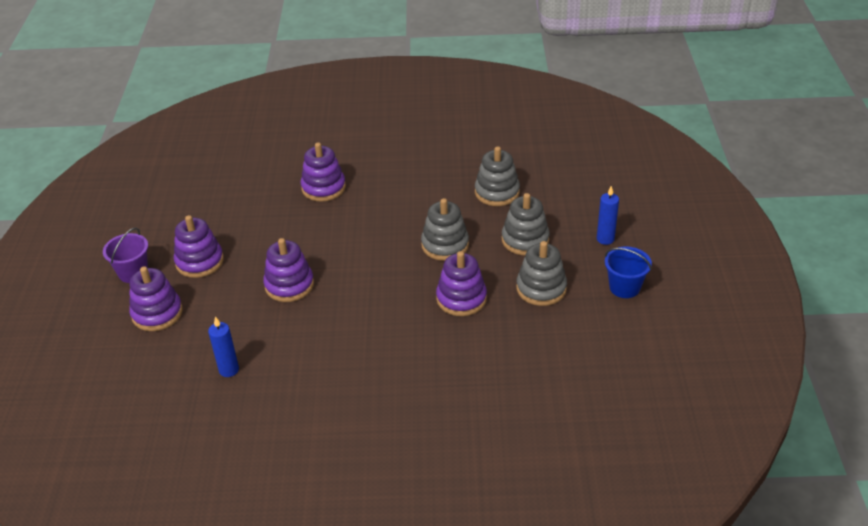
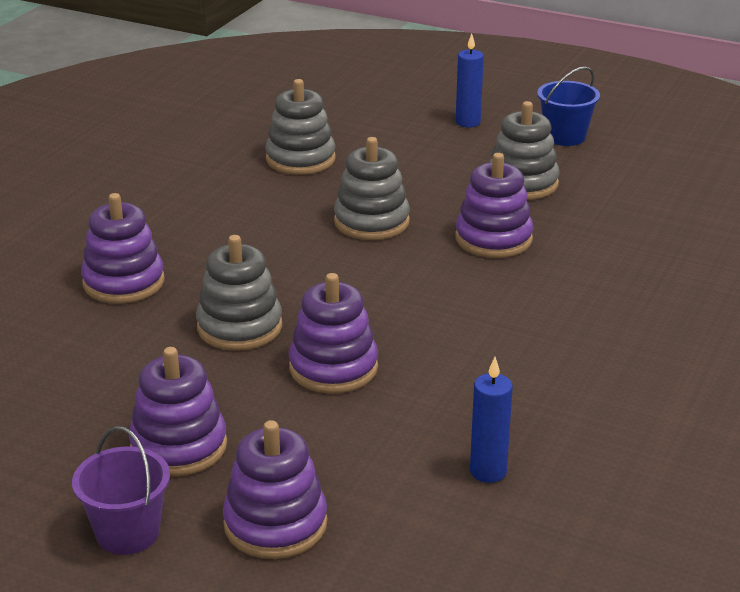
camera: 65 degrees left, 10 degrees down
(525, 240) = (418, 168): grey stacking toy -> grey stacking toy (239, 327)

